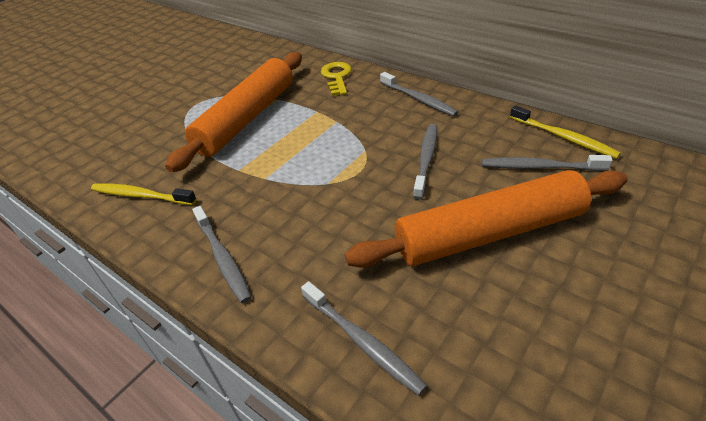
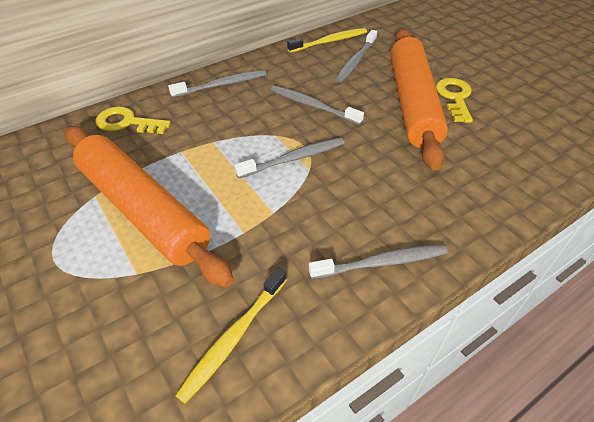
camera: 75 degrees left, 5 degrees up
(362, 341) = (497, 189): grey toothbrush -> grey toothbrush (294, 158)
(536, 272) = (454, 97): none -> yellow key

